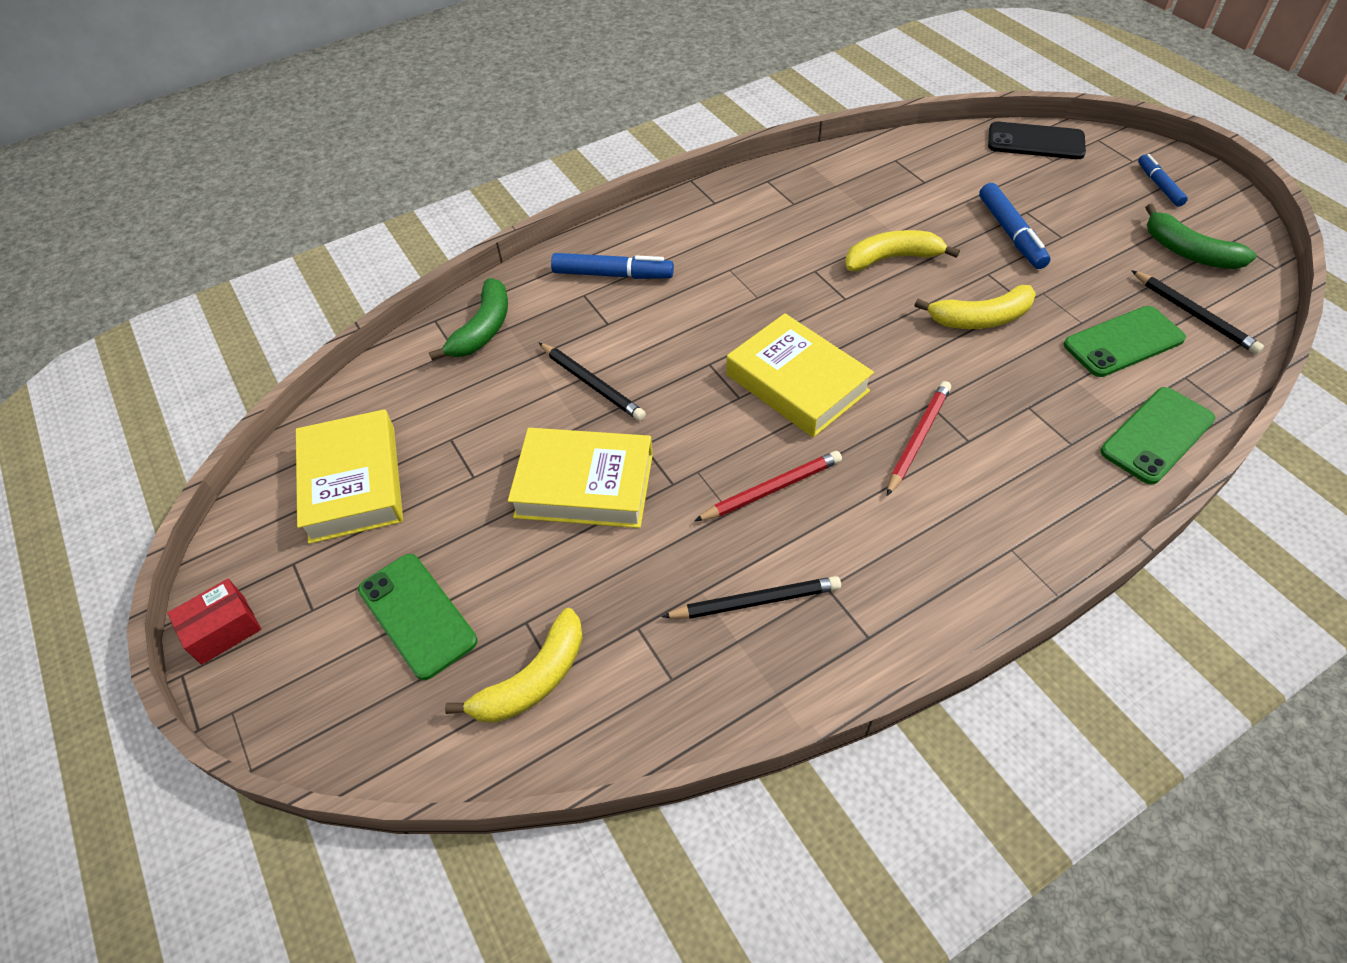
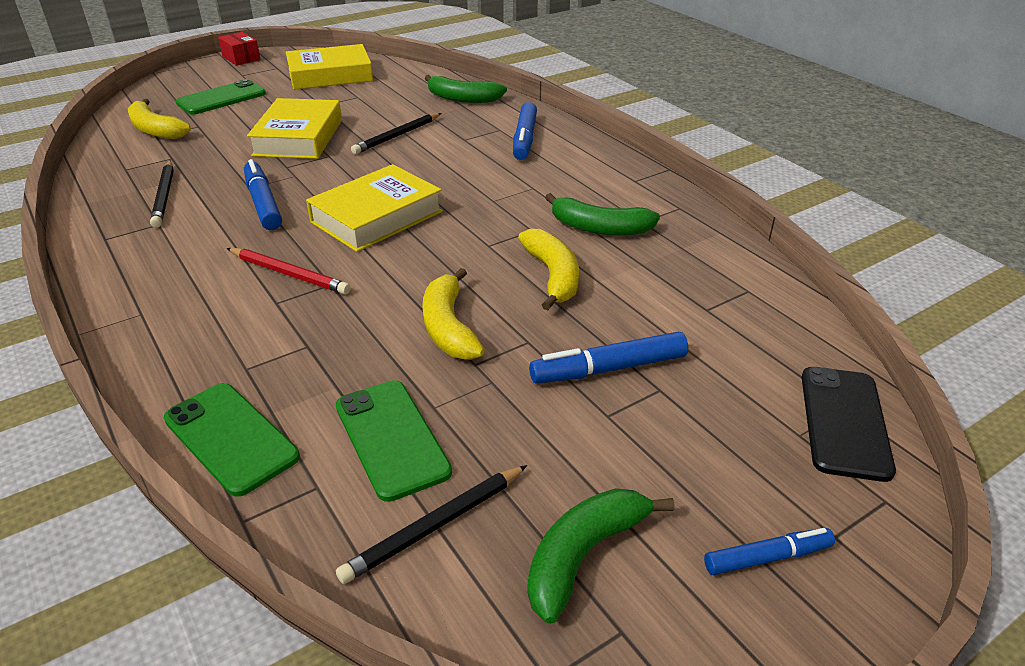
camera: 85 degrees right, 15 degrees down
(772, 489) = (263, 203): red pencil -> blue marker
(807, 229) = (599, 228): none -> green banana

